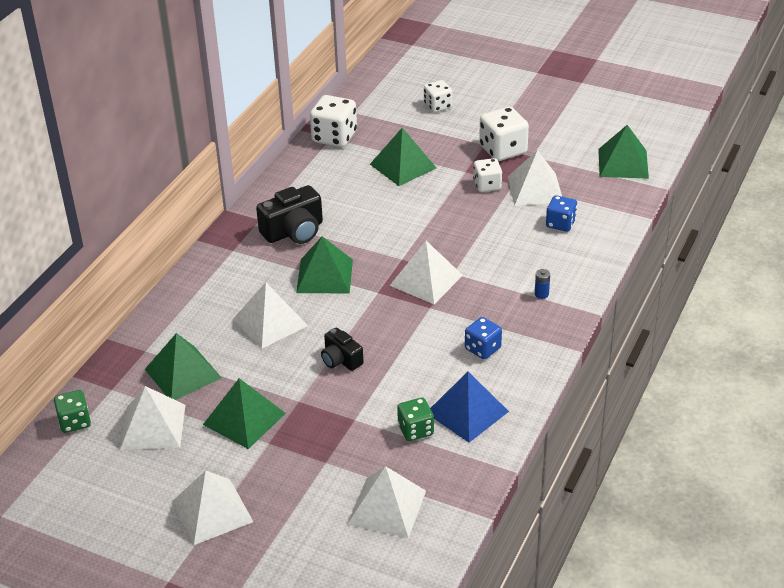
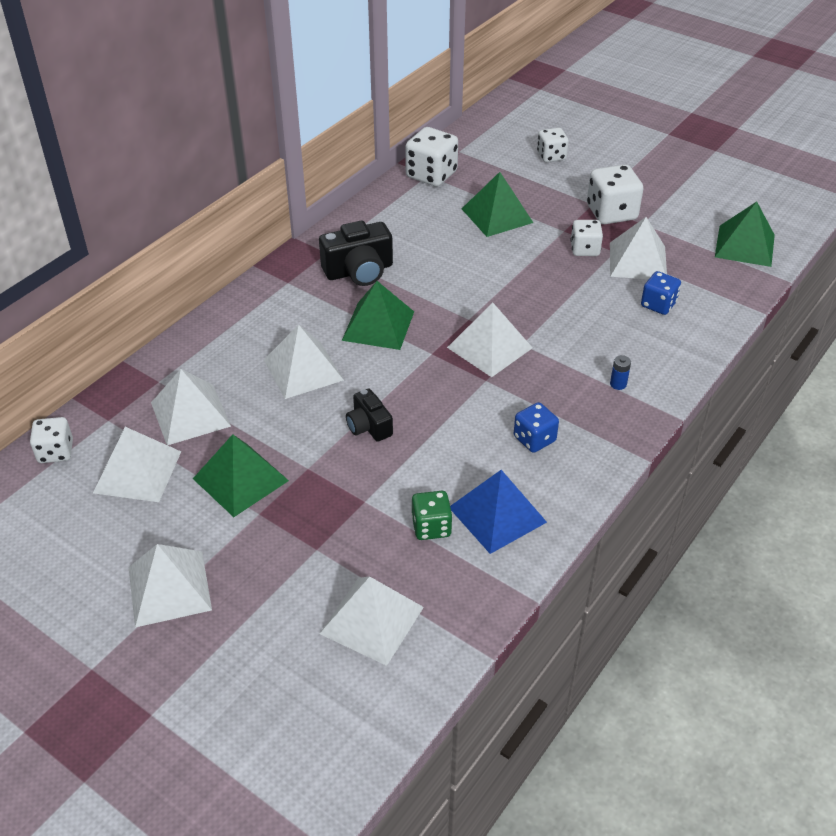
camera: 10 degrees right, 5 degrees up
(75, 422) = (56, 452): green dice -> white dice
(183, 373) = (190, 414): green pyramid -> white pyramid

